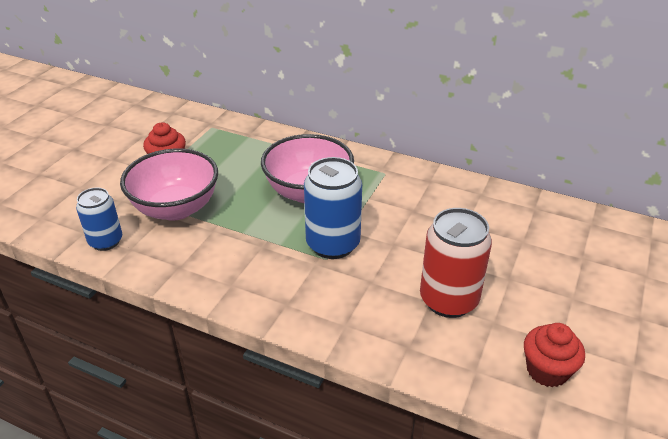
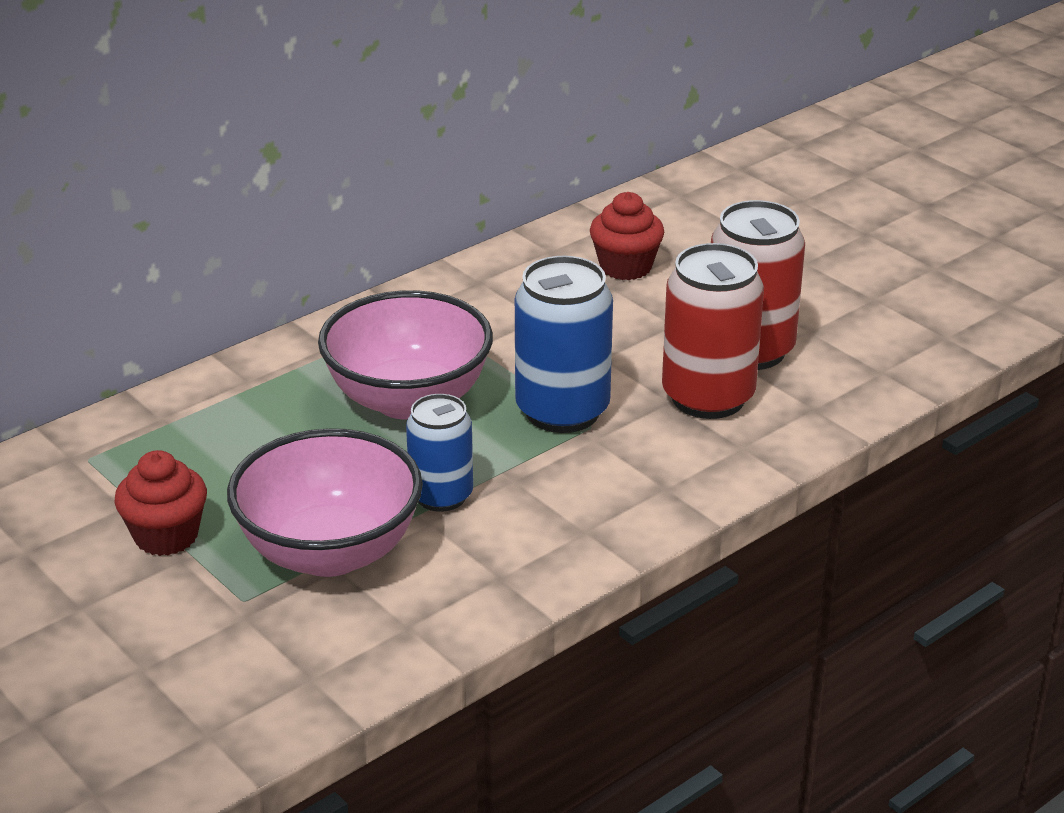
camera: 65 degrees left, 5 degrees down
(106, 241) = (362, 652): blue can -> blue can (441, 496)
(385, 296) = (708, 397): none -> red can
(547, 370) = (909, 323): red cupcake -> red cupcake (625, 267)

